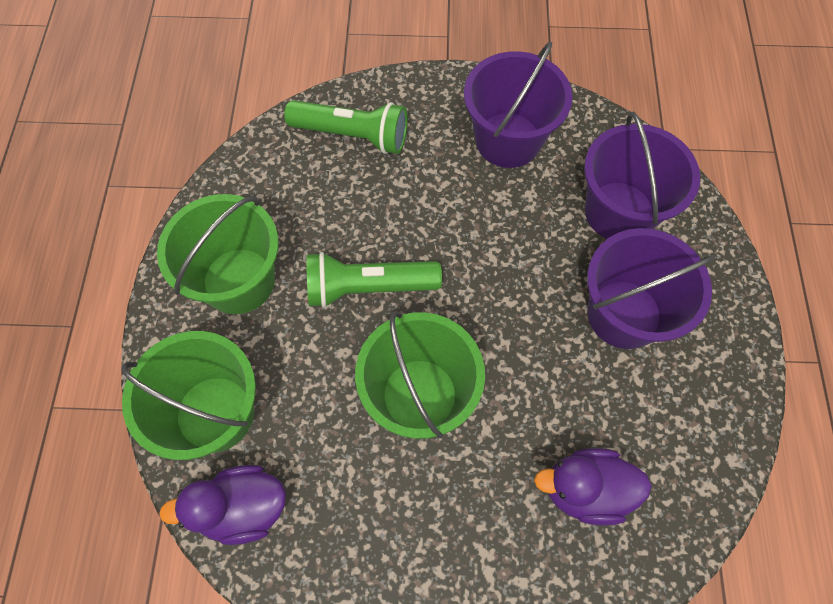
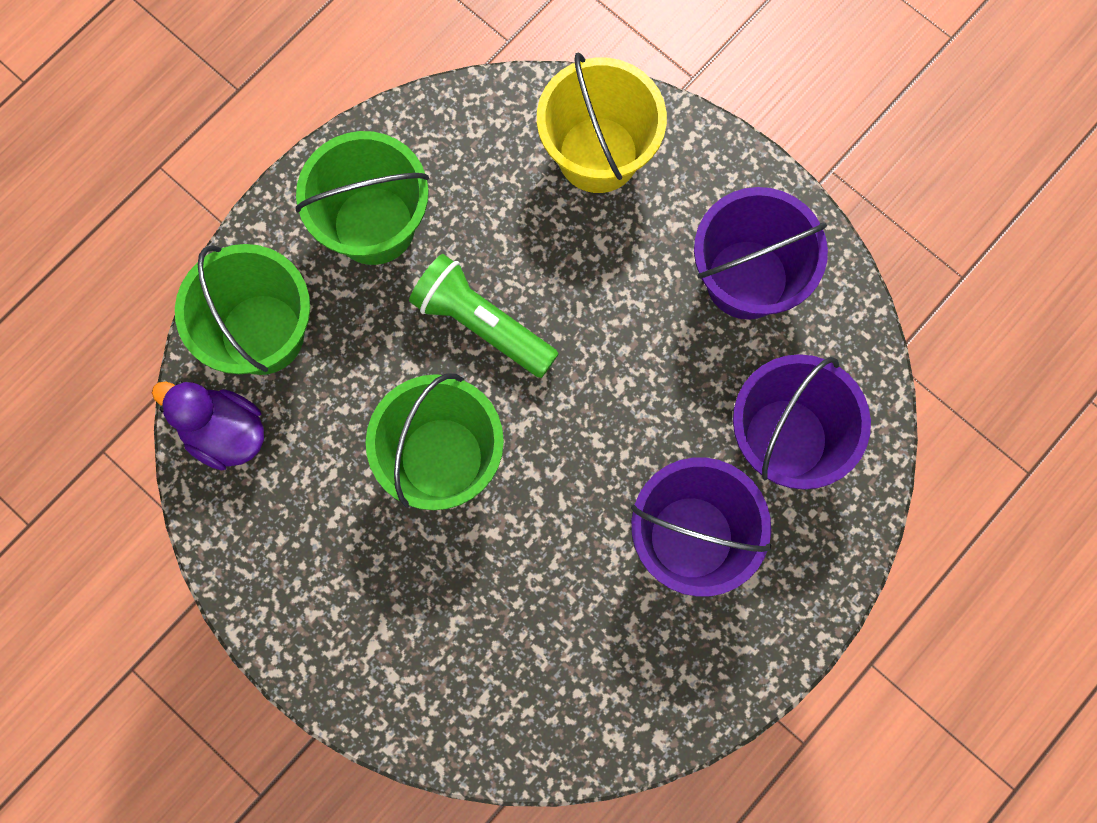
camera: 40 degrees right, 10 degrees up
(352, 135) = (598, 154): green flashlight -> yellow bucket
(585, 489) = (509, 652): purple duck -> none

